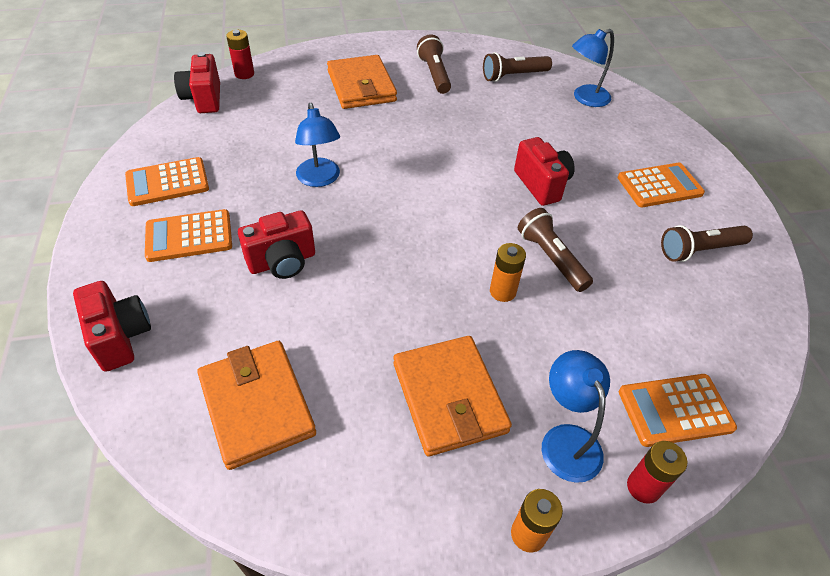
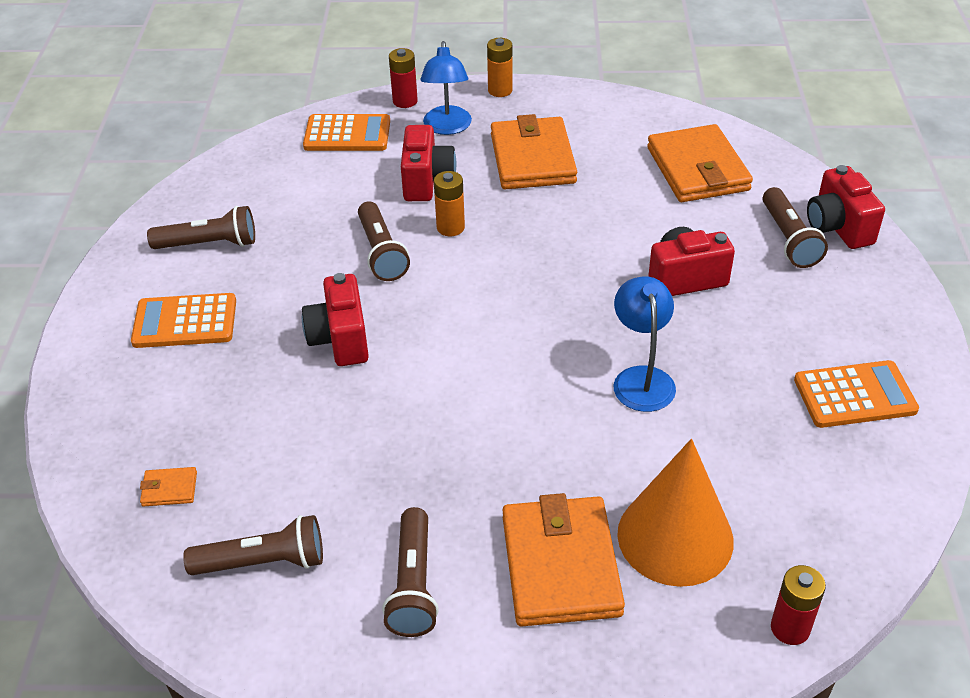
camera: 165 degrees left, 5 degrees down
(176, 316) = (788, 239): none -> brown flashlight
(189, 236) = (801, 318): orange calculator -> none
(203, 99) = (852, 563): red camera -> red camera (427, 181)
(300, 101) = (675, 537): none -> orange cone
(585, 98) = (169, 489): blue lamp -> orange wallet

